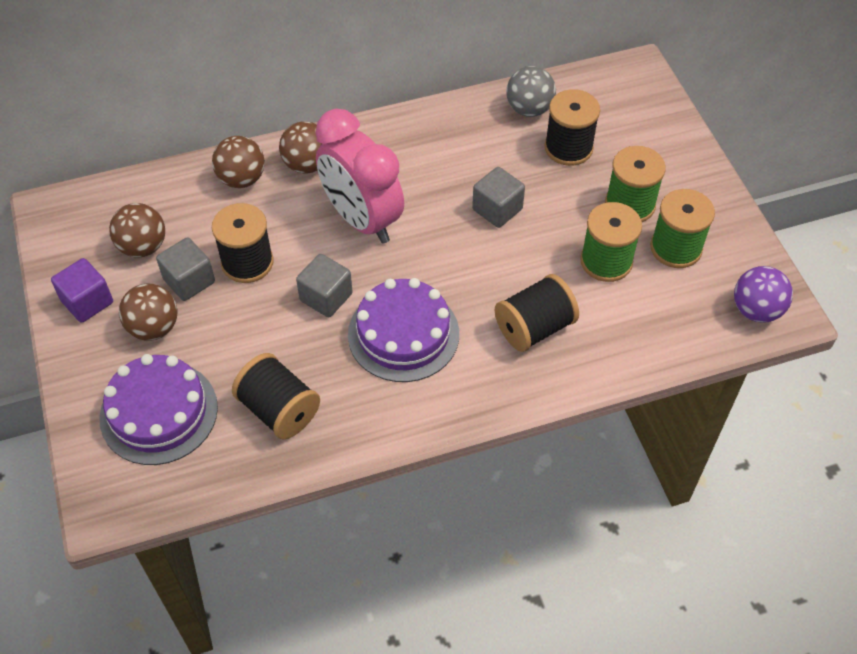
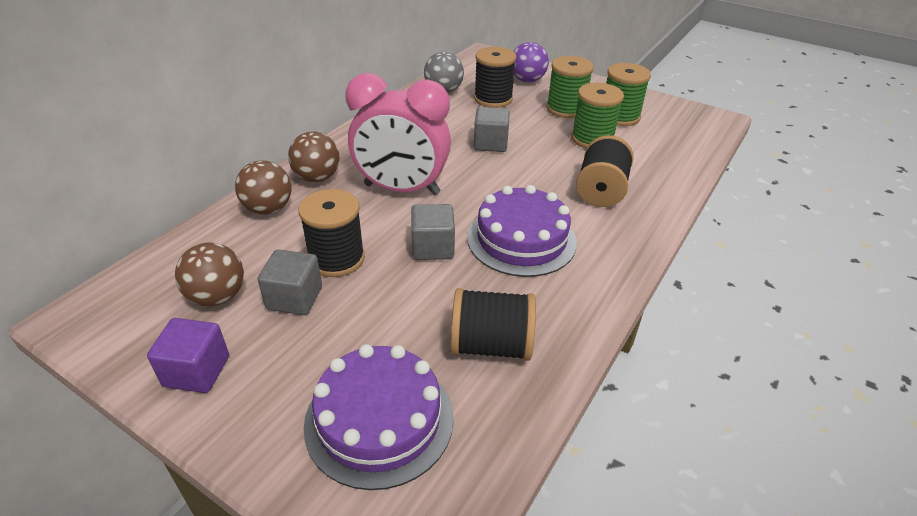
camera: 40 degrees left, 15 degrees down
(154, 327) = (296, 352): brown ball -> none
(756, 310) = (701, 124): purple ball -> purple ball (527, 80)

